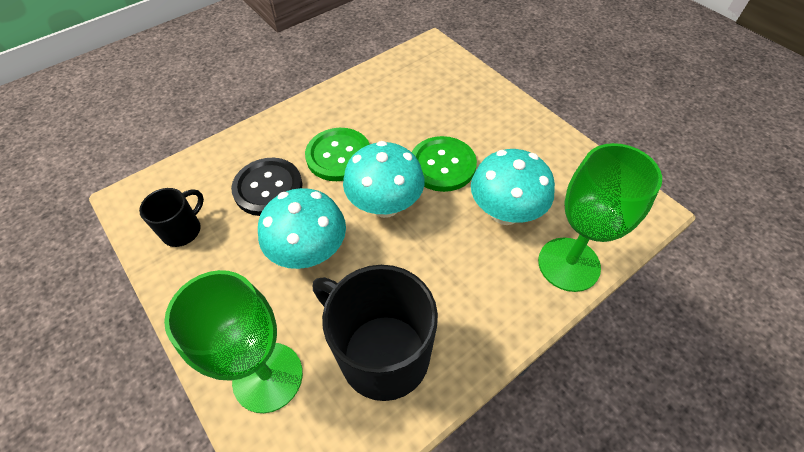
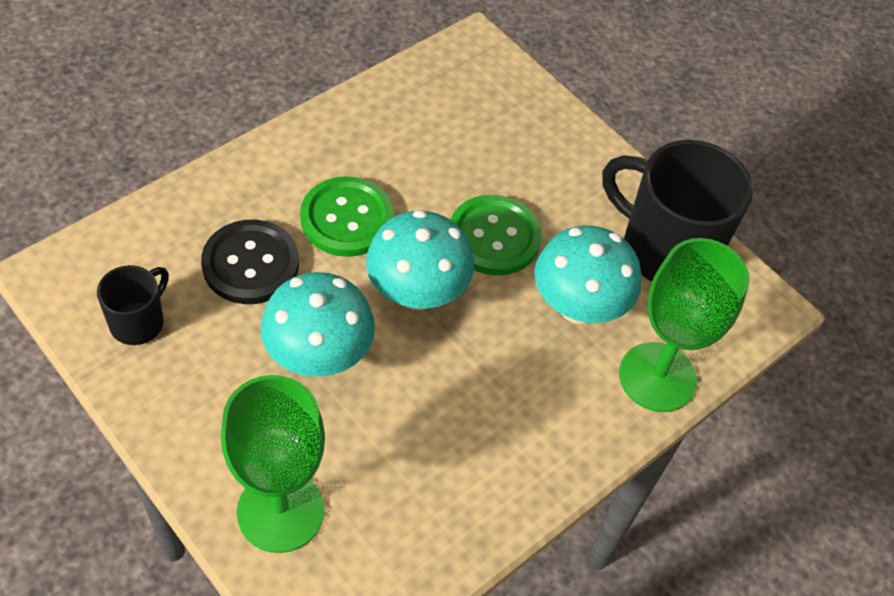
camera: 10 degrees left, 0 degrees up
(382, 353) = (422, 485): black mug -> black mug (665, 249)

